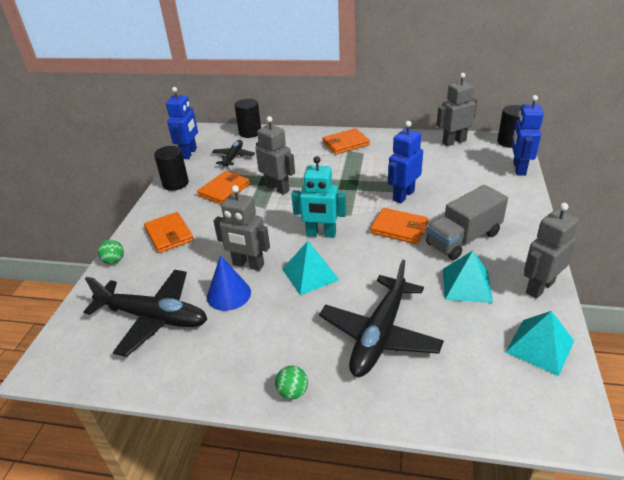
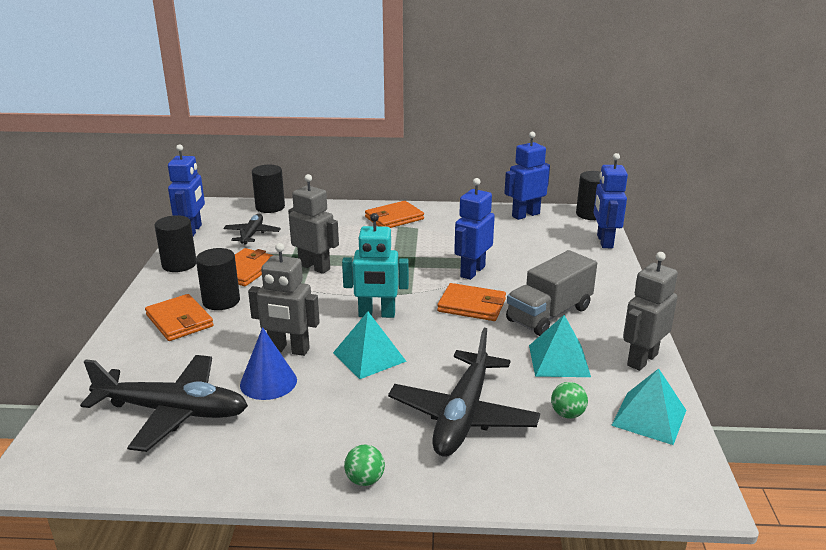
camera: 10 degrees left, 10 degrees down
(114, 261) = (109, 352): green ball -> green ball (567, 414)
(202, 218) = (221, 301): none -> black cylinder
(454, 142) = (525, 215): grey robot -> blue robot

